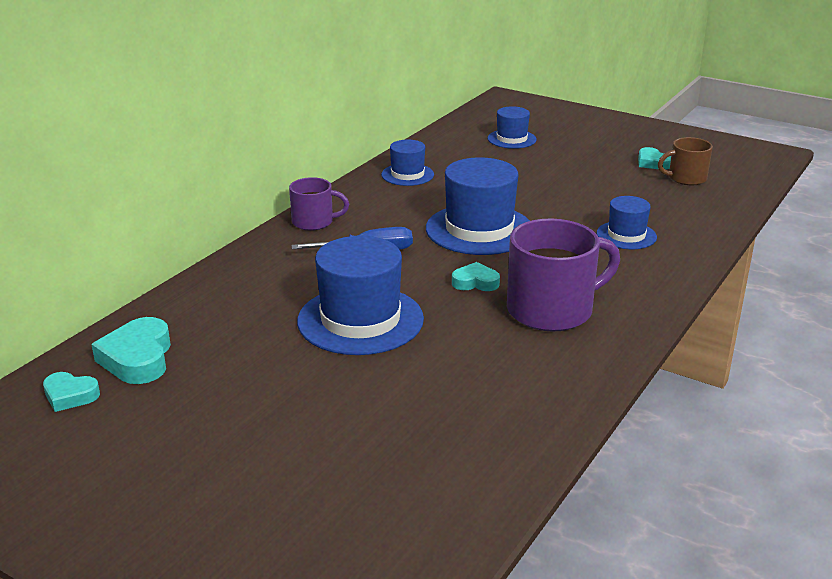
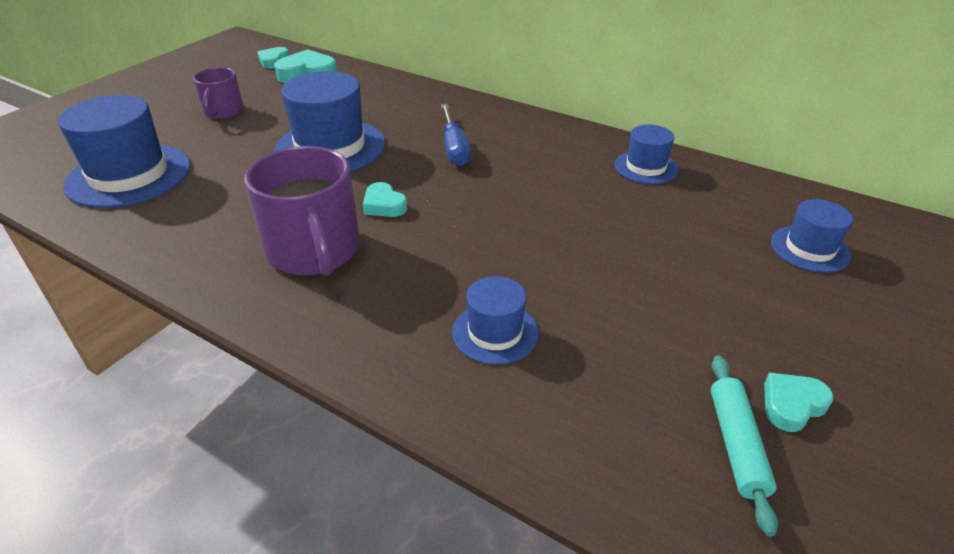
camera: 90 degrees right, 10 degrees up
(314, 222) = (516, 121): purple mug -> purple mug (223, 112)
(475, 282) = (384, 205): turquoise heart -> turquoise heart turned 135 degrees clockwise
(479, 229) = (506, 211): blue hat -> blue hat (129, 175)
(686, 178) = (736, 445): brown mug -> turquoise rolling pin

